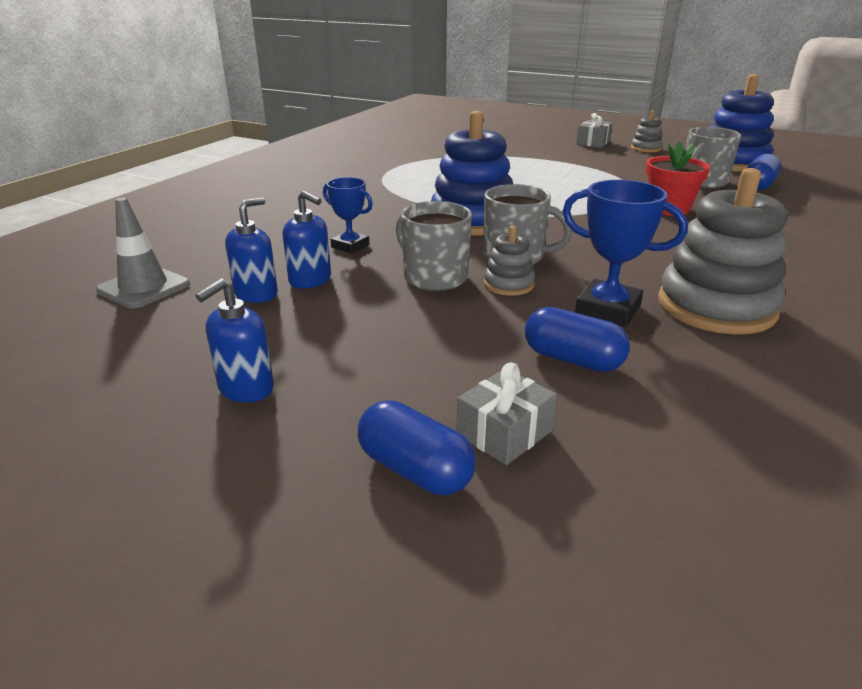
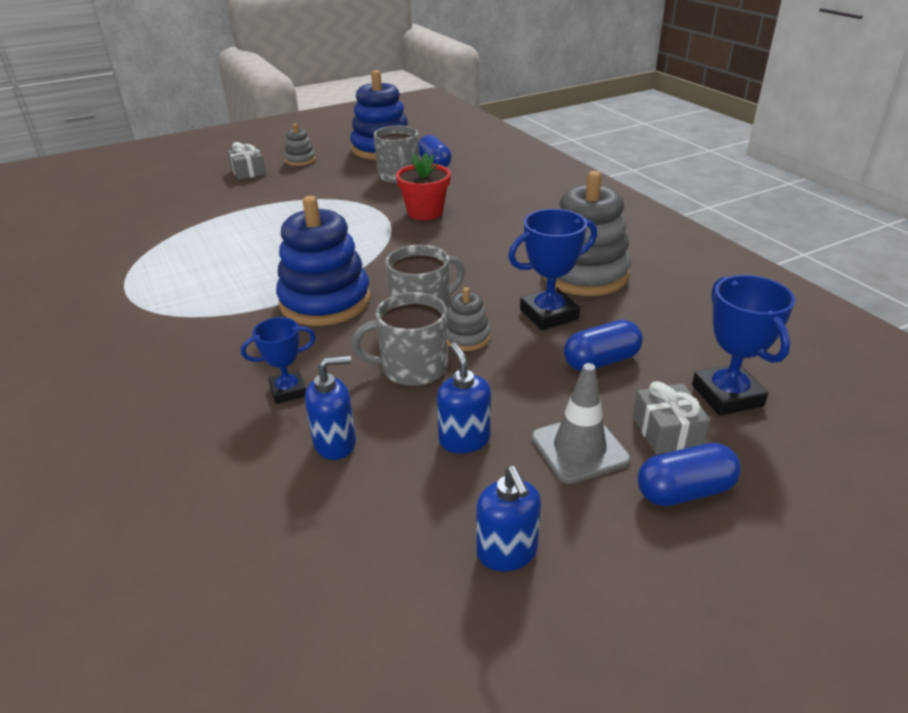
camera: 55 degrees left, 5 degrees up
(143, 287) = (202, 582): grey traffic cone -> grey traffic cone (579, 449)
(256, 294) = (324, 490): blue soap dispenser -> blue soap dispenser (464, 439)
(629, 462) = (727, 395): none -> blue trophy

